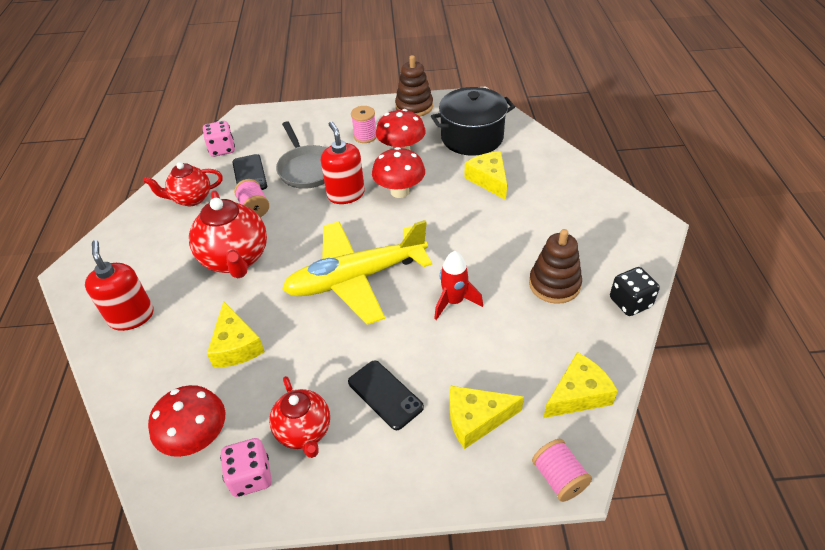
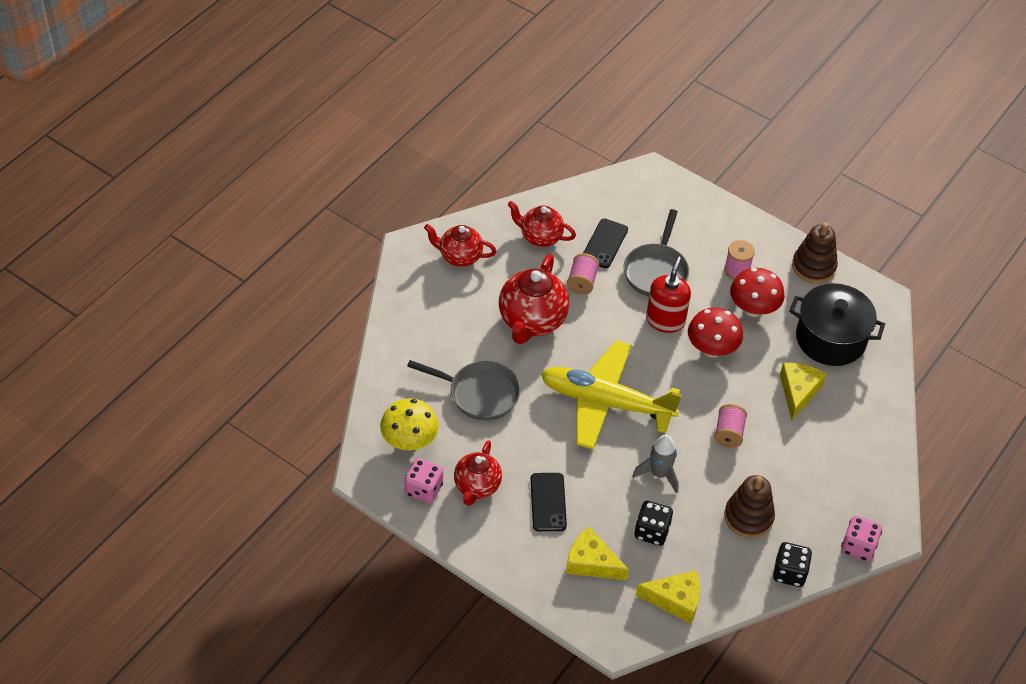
camera: 35 degrees right, 5 degrees up
(128, 251) = (459, 257): none -> red teapot
(131, 316) = (426, 318): red soap dispenser -> none
(198, 439) = (409, 441): red mushroom -> yellow mushroom
(222, 149) = (603, 199): pink dice -> pink dice (858, 547)
(236, 346) = (479, 394): yellow cheese -> grey pan
(454, 302) = (659, 474): red rocket -> grey rocket
(497, 351) = (652, 531): none -> black dice
(558, 478) = (606, 634): pink spool -> pink spool (728, 433)

